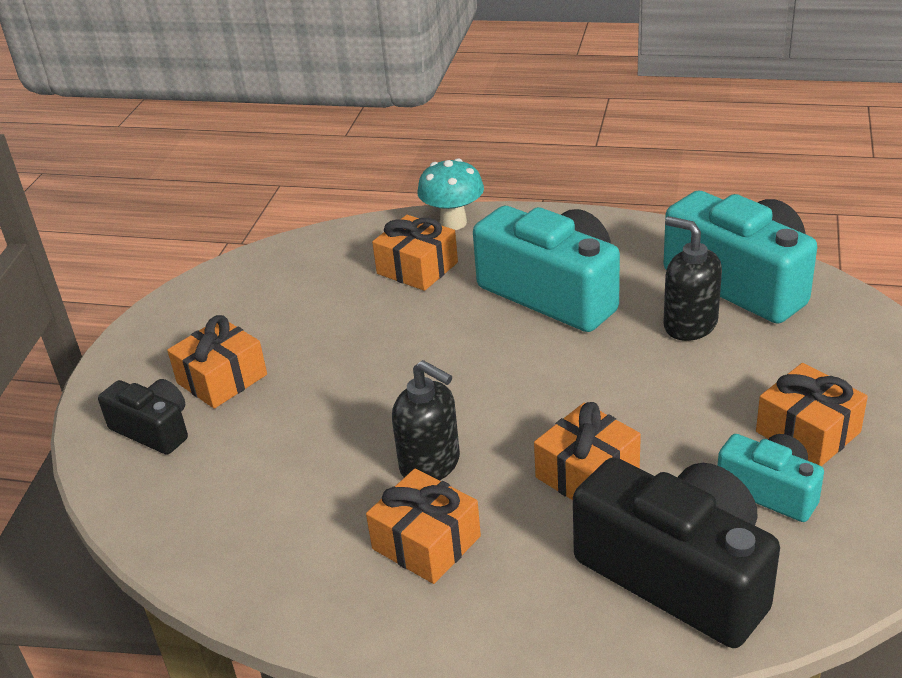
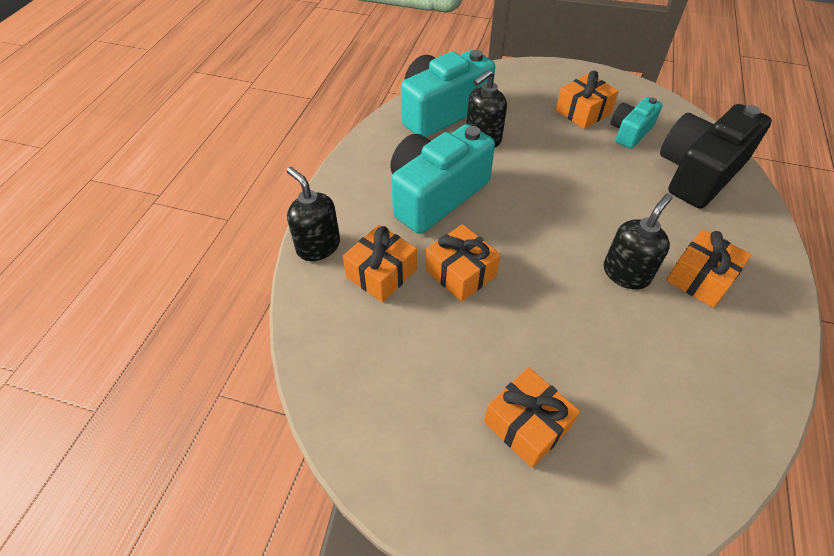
camera: 90 degrees left, 15 degrees up
(153, 429) = (601, 482): black camera -> none
(453, 223) = (318, 246): turquoise mushroom -> black soap dispenser
(587, 473) = (626, 198): orange gift -> orange gift (461, 273)

